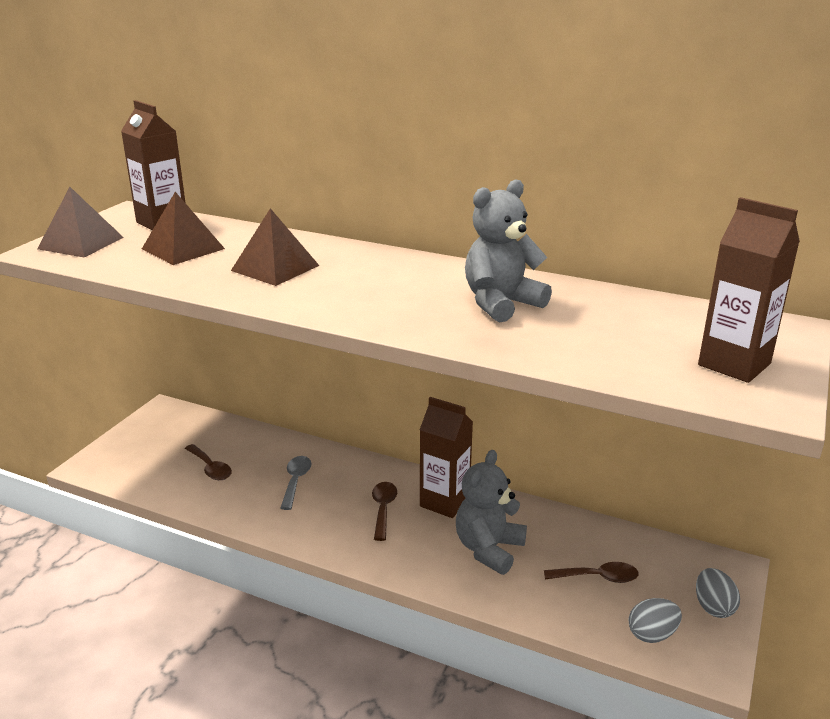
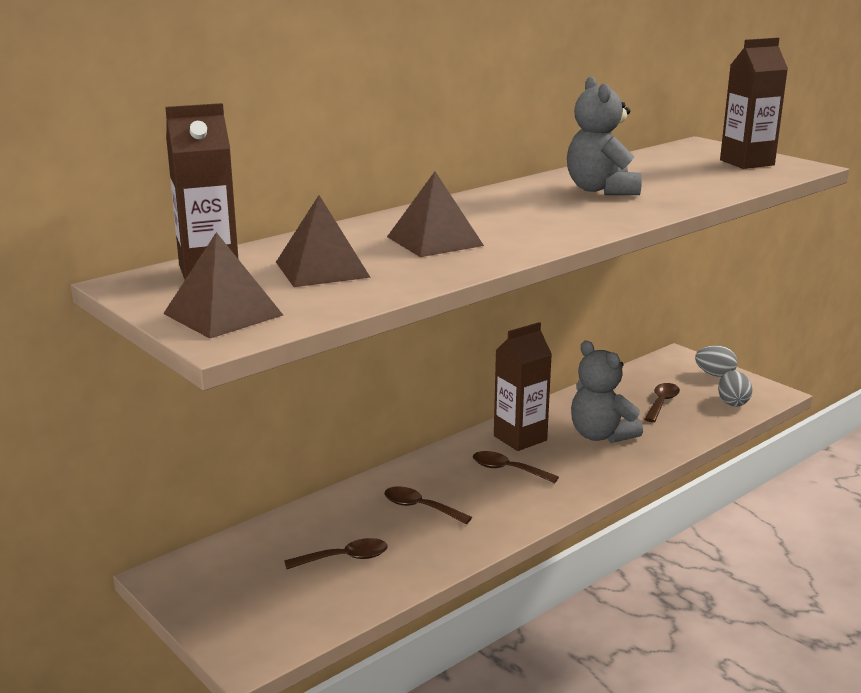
camera: 65 degrees left, 5 degrees down
(296, 481) = (420, 507): grey spoon -> brown spoon

